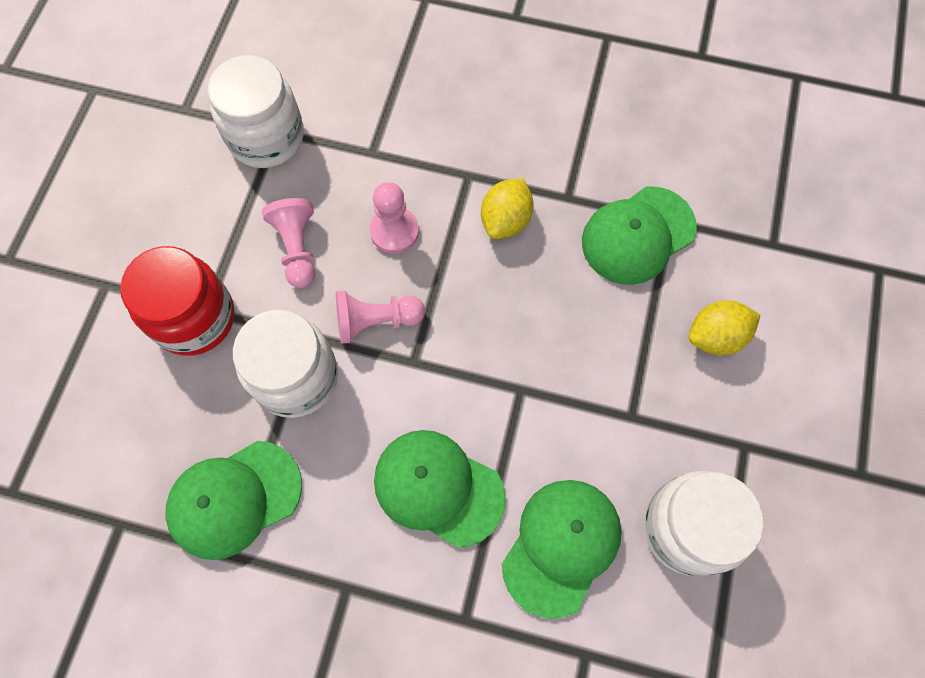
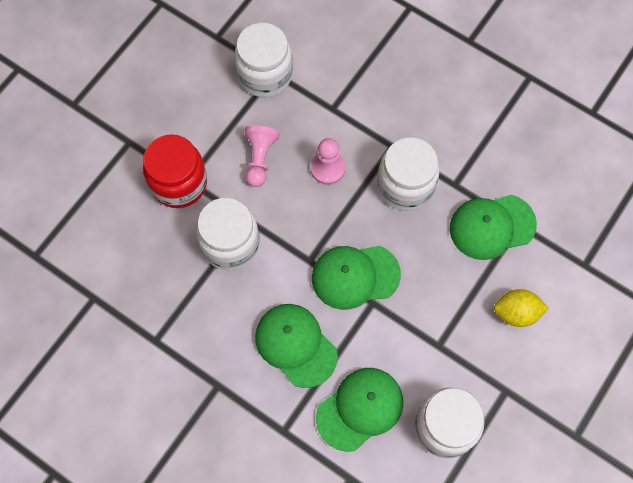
camera: 20 degrees right, 0 degrees up
(234, 499) = (167, 307): green cap -> green cap (355, 276)
(376, 321) = (294, 225): pink pawn -> none
(505, 220) = (405, 186): yellow lemon -> white jar

